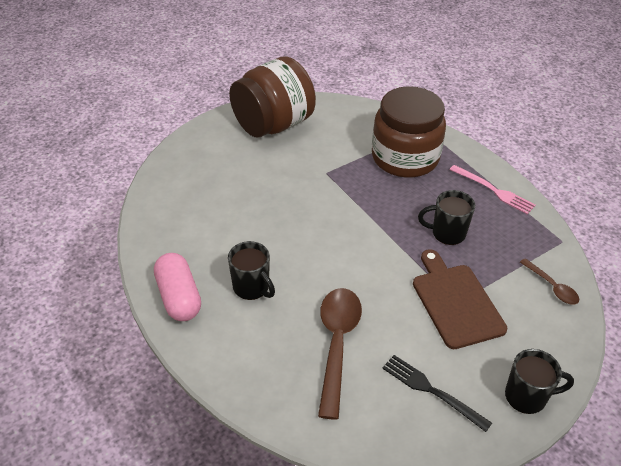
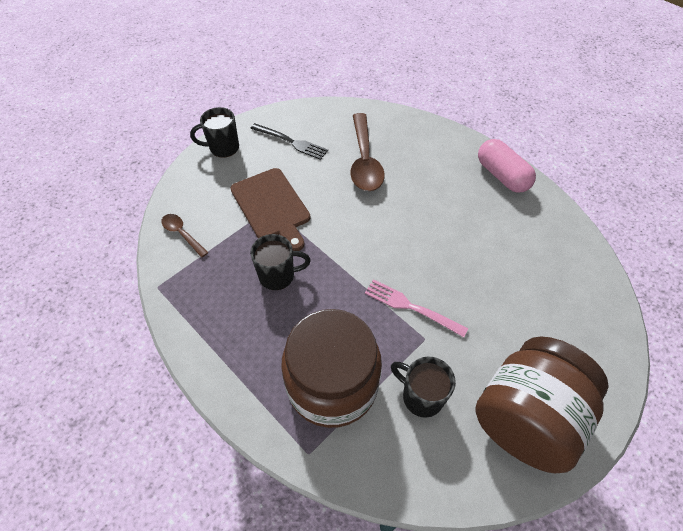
camera: 170 degrees right, 10 degrees up
(252, 287) = (447, 192): black mug -> black mug (421, 396)
(494, 191) = (220, 346): pink fork -> pink fork (410, 307)

